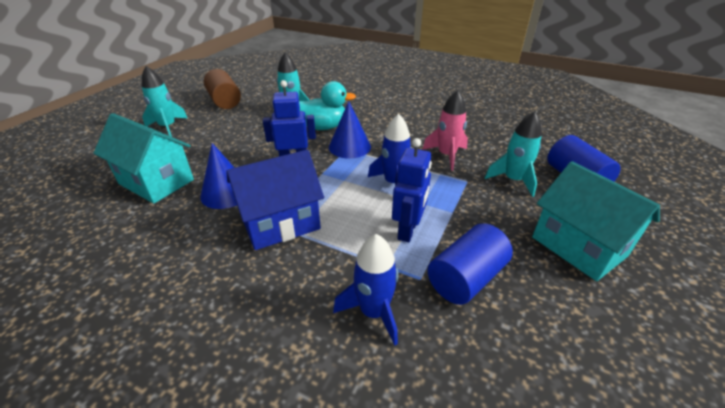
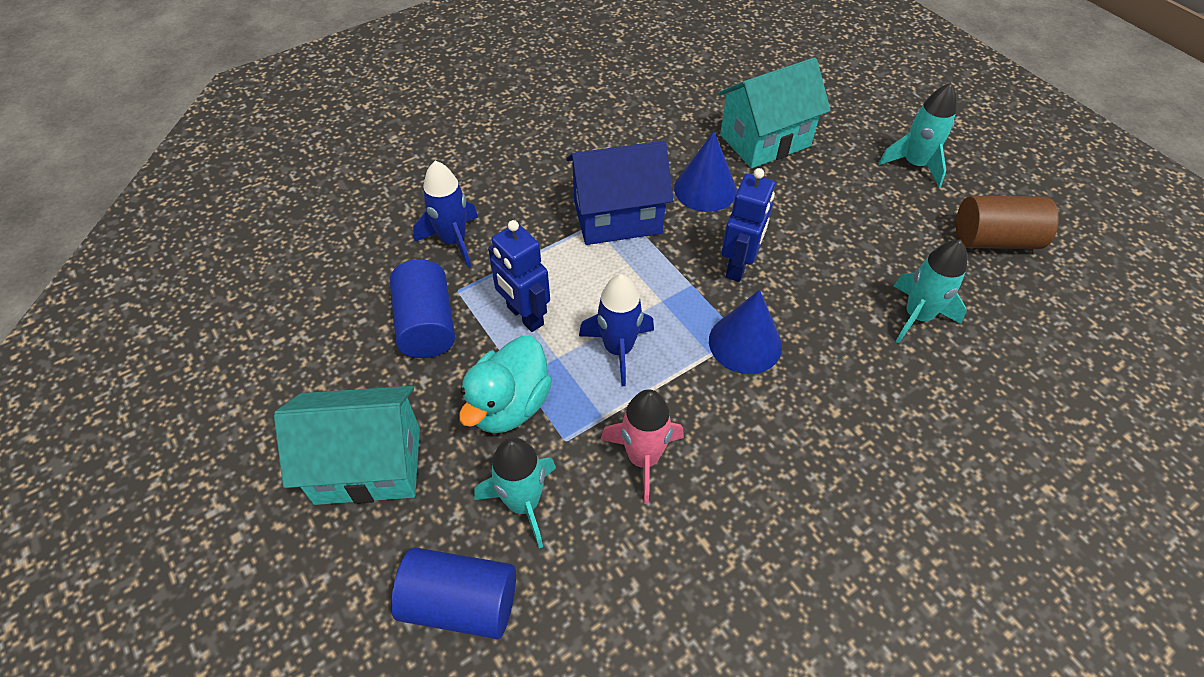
camera: 120 degrees right, 15 degrees up
(280, 223) = (617, 217): blue house -> blue house turned 75 degrees clockwise
(323, 127) = (829, 335): turquoise duck -> turquoise duck (509, 405)

